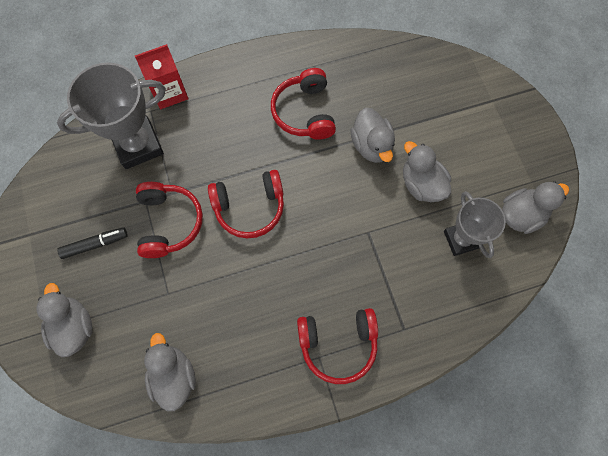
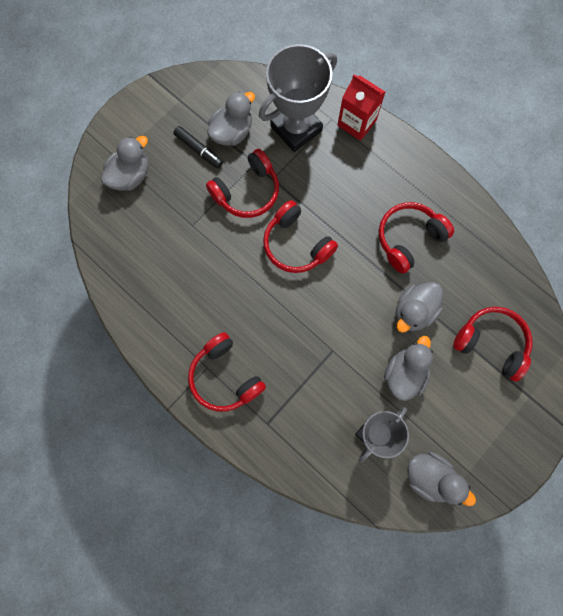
camera: 60 degrees right, 5 degrees up
(138, 145) = (296, 129): grey trophy -> grey trophy turned 75 degrees counterclockwise
(174, 376) = (134, 268): grey duck -> grey duck (232, 132)
(433, 102) = (491, 343): none -> red headphones

